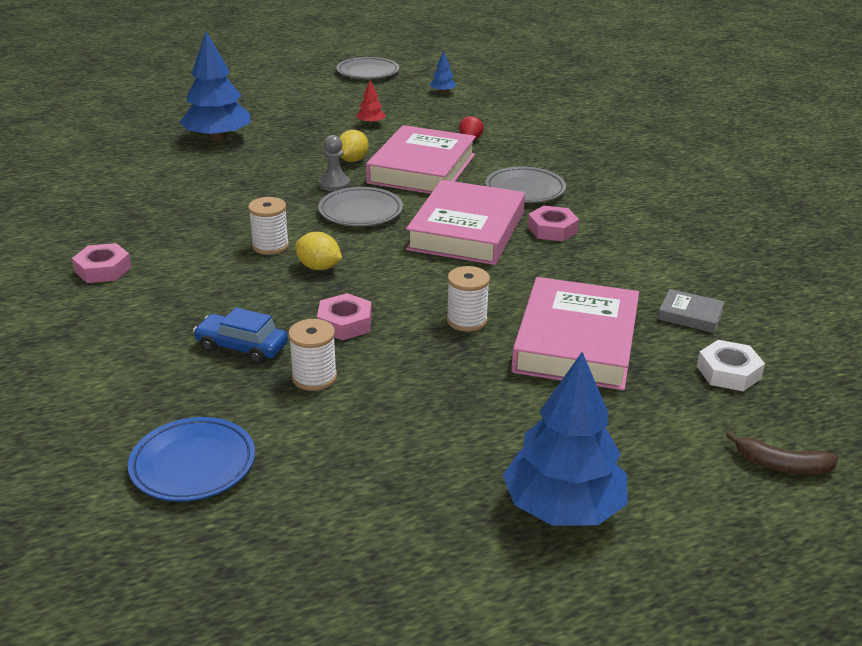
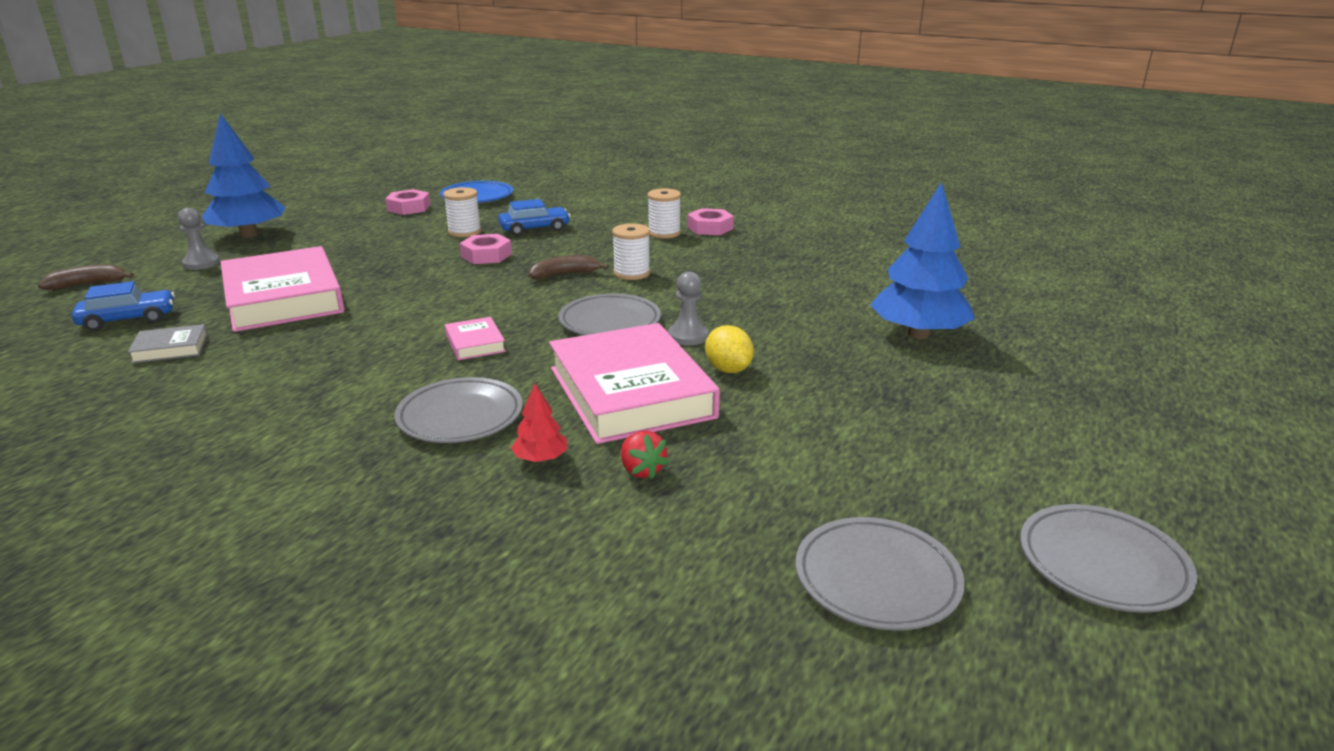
camera: 140 degrees right, 5 degrees down
(319, 267) = (565, 274): yellow lemon -> brown banana
(371, 123) = (826, 435): red tree -> red tree (541, 459)
(442, 92) = (877, 579): blue tree -> grey plate
(466, 231) = (475, 343): pink book -> pink book, size x0.43
(466, 320) = (392, 283): white spool -> white spool (664, 233)
(552, 229) = (377, 379): pink nut -> pink nut (409, 208)
(643, 453) = (201, 263): none -> grey pawn
(728, 372) = (128, 319): white nut -> blue car

